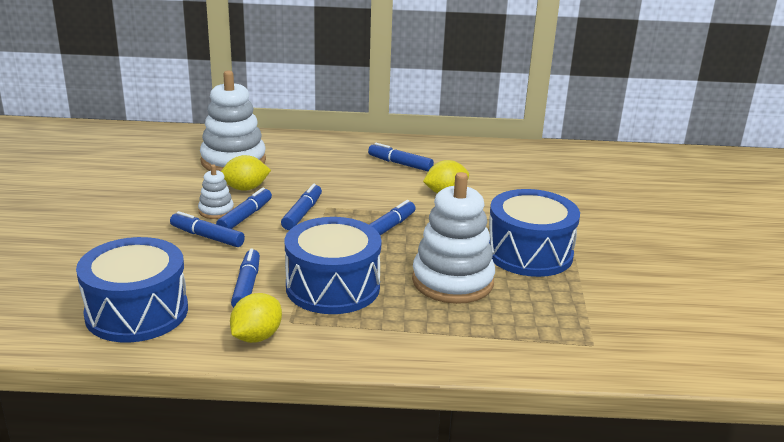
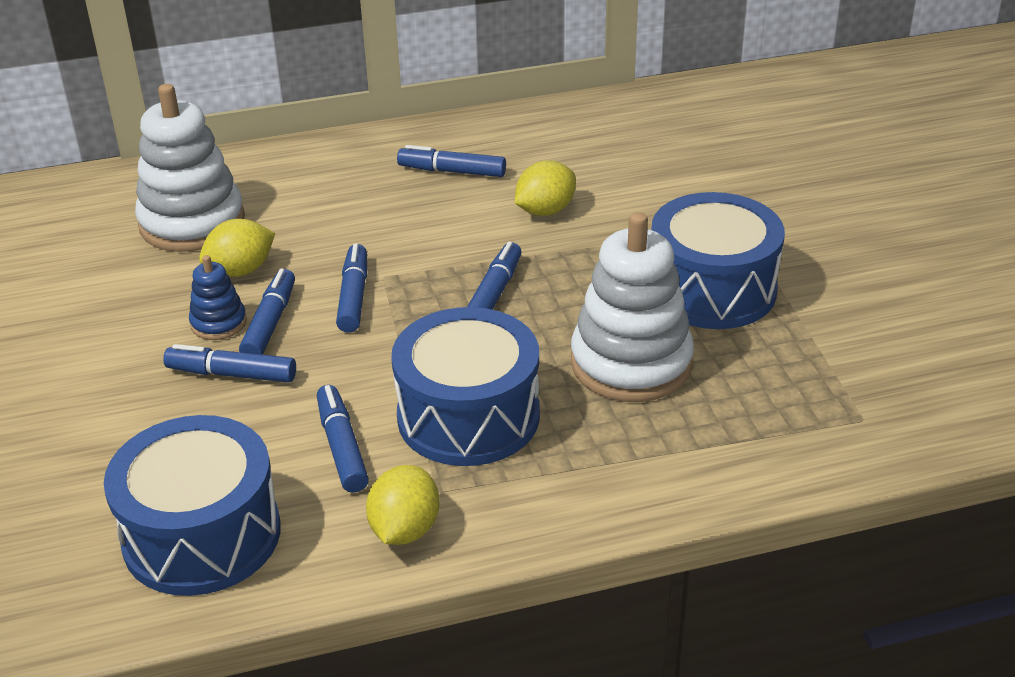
camera: 15 degrees left, 10 degrees up
(216, 211) = (218, 323): white stacking toy -> blue stacking toy

